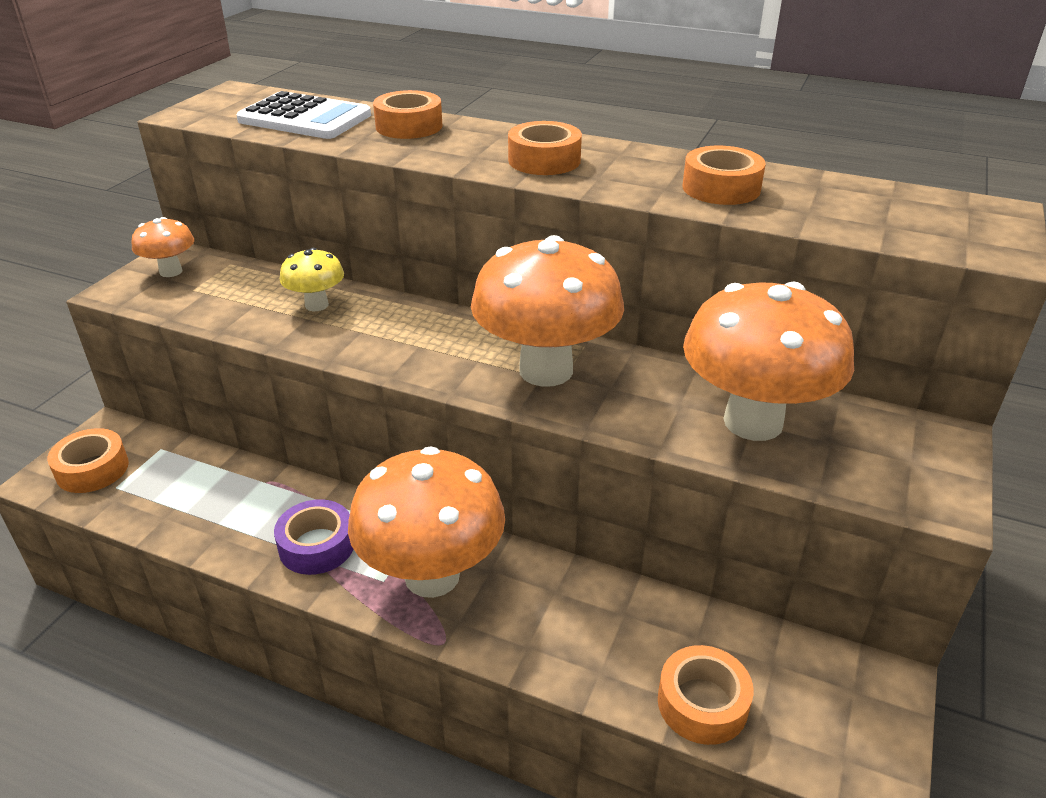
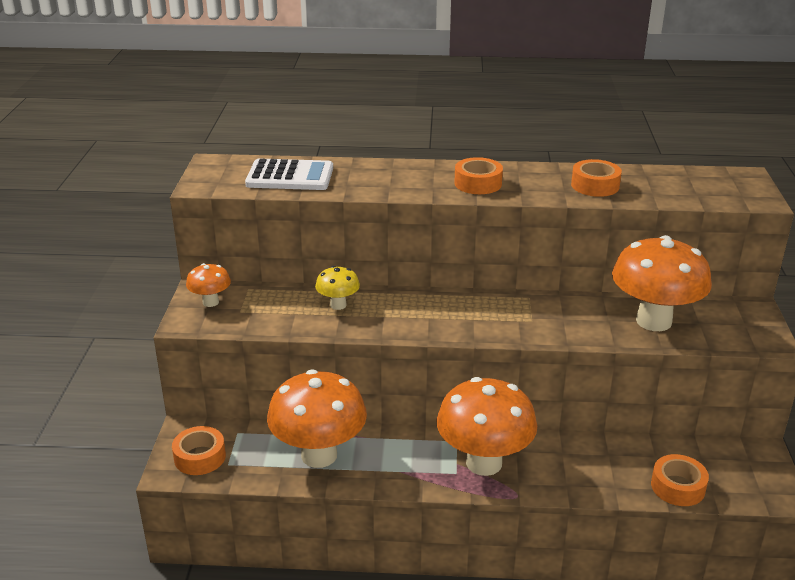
camera: 20 degrees left, 5 degrees down
(317, 546) = (398, 464): purple tape -> none
(409, 126) = (367, 172): orange tape -> none
(546, 370) = (518, 316): orange mushroom -> orange mushroom (319, 455)

